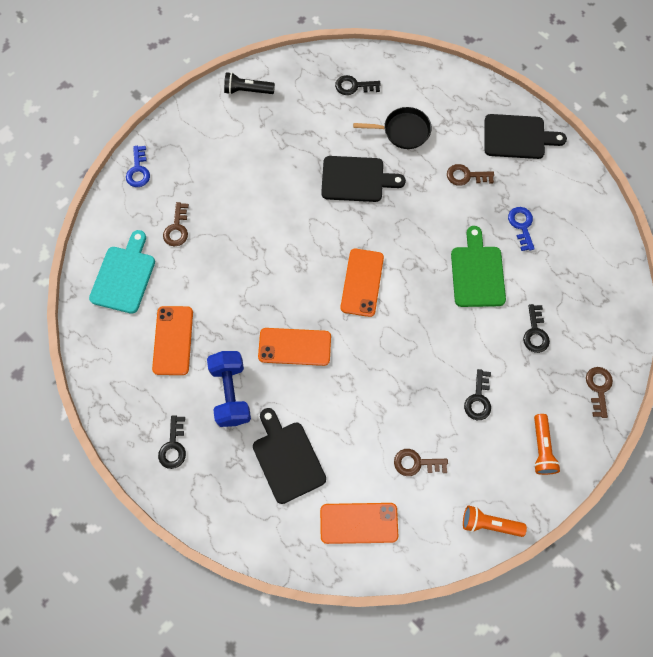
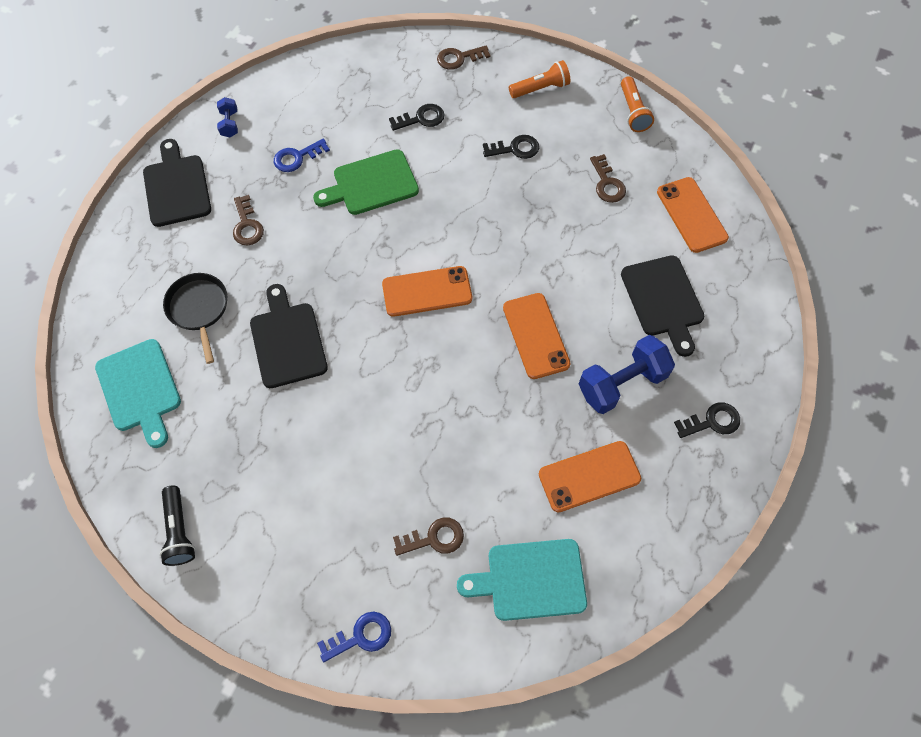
camera: 110 degrees left, 5 degrees down
(287, 458) = (663, 300): black cutting board -> black cutting board turned 60 degrees counterclockwise
(354, 86) = (140, 389): black key -> turquoise cutting board
(571, 185) = (230, 124): none -> blue dumbbell

